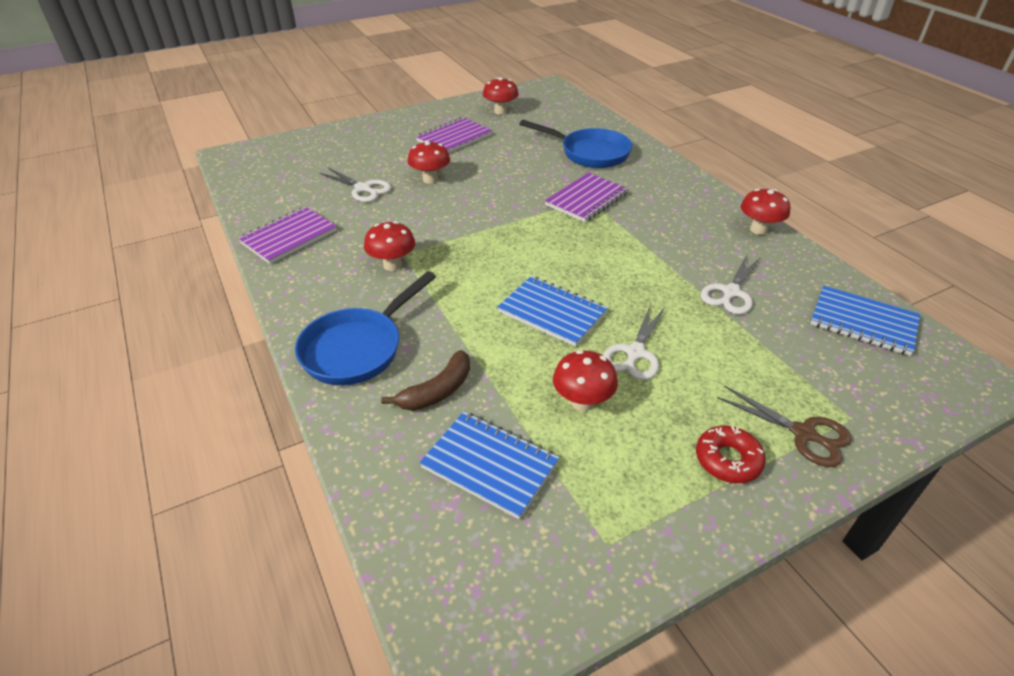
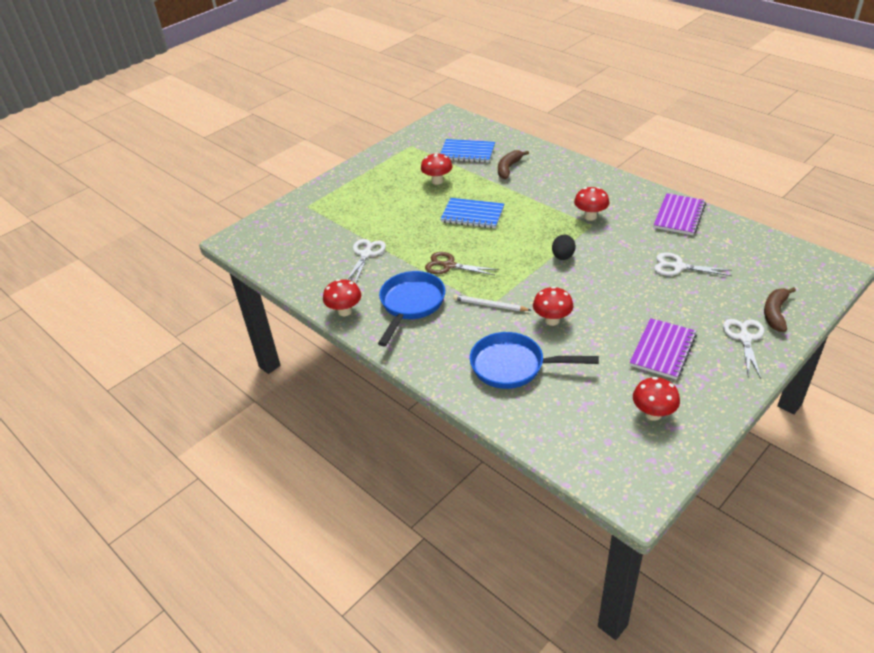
camera: 165 degrees right, 0 degrees up
(333, 140) = (775, 313): none -> brown banana
(358, 348) = (564, 173): blue pan -> blue pan (411, 305)
(430, 179) = (634, 291): red mushroom -> red mushroom (552, 320)
(472, 226) = (563, 257): none -> black egg
(586, 199) = (490, 305): purple notebook -> white pencil
(635, 353) = (418, 207): white scissors -> white scissors (745, 338)
(728, 460) = (366, 178): red donut -> none
(803, 434) = (331, 194): brown scissors -> brown scissors (449, 265)
(863, 322) = (285, 256): blue notebook -> none

